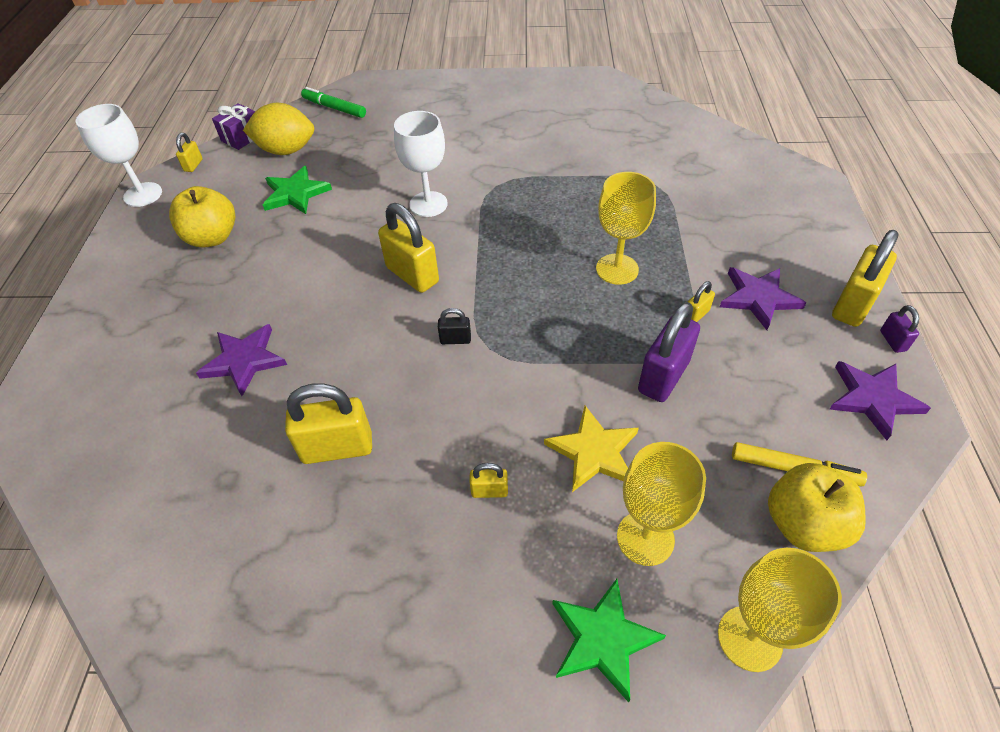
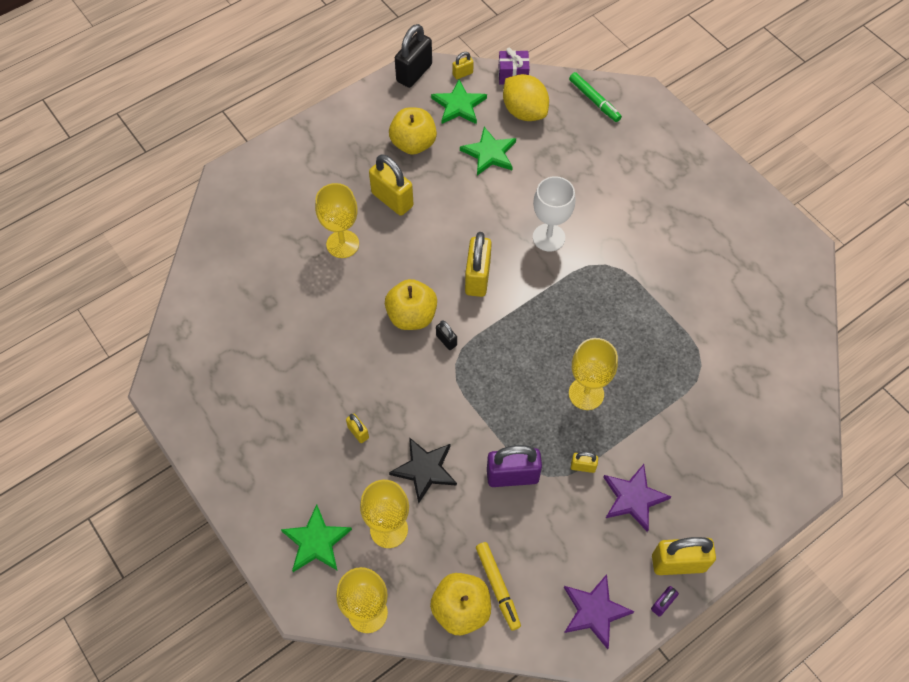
camera: 50 degrees right, 10 degrees up
(143, 194) = (414, 73): white goblet -> black padlock
(220, 185) = (459, 105): none -> green star
(244, 360) = (342, 244): purple star -> yellow goblet
(334, 108) = (594, 100): green marker -> green marker turned 150 degrees clockwise
(337, 448) = (326, 338): yellow padlock -> yellow padlock (392, 200)
(397, 351) = (412, 316): none -> yellow apple
(594, 452) = (425, 470): yellow star -> black star

